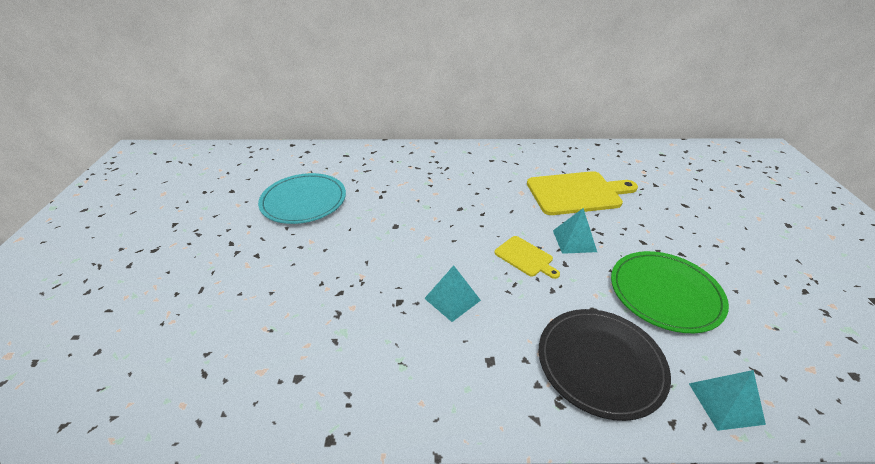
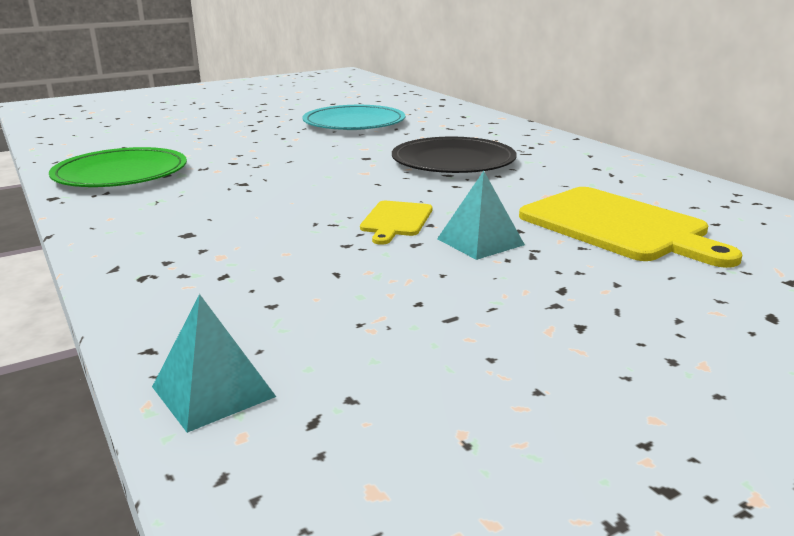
camera: 60 degrees right, 15 degrees down
(452, 299) = (270, 202): turquoise pyramid -> none
(600, 363) = (229, 291): black plate -> black plate (453, 161)
(665, 293) = (437, 321): green plate -> green plate (121, 174)

